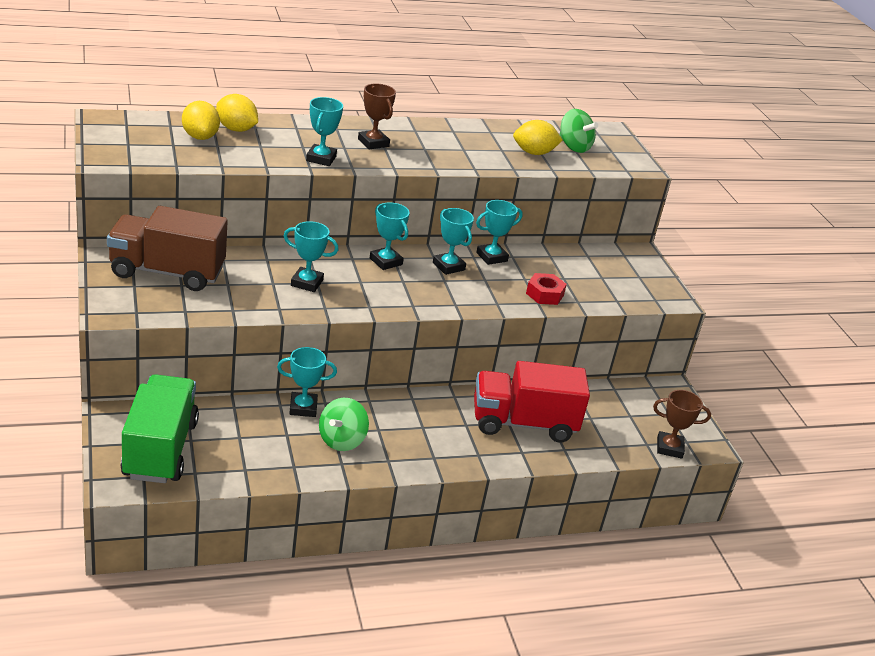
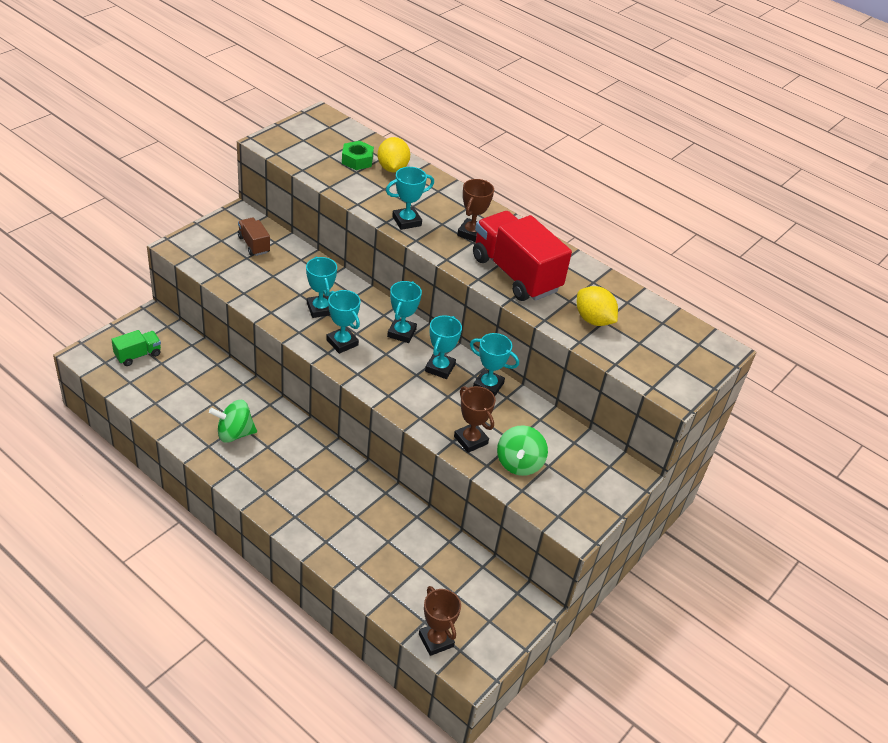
camera: 55 degrees right, 10 degrees up
(160, 449) = (138, 355): green truck -> green truck, size x0.47
(167, 272) = (253, 245): brown truck -> brown truck, size x0.47
(200, 137) = (357, 160): yellow lemon -> green nut
(303, 408) = (251, 396): turquoise trophy -> turquoise trophy (342, 342)
(523, 423) = (364, 526): red truck -> red truck (515, 274)
(544, 294) = (470, 440): red nut -> brown trophy
(573, 147) = (645, 338): green spinning top -> green spinning top (519, 463)

